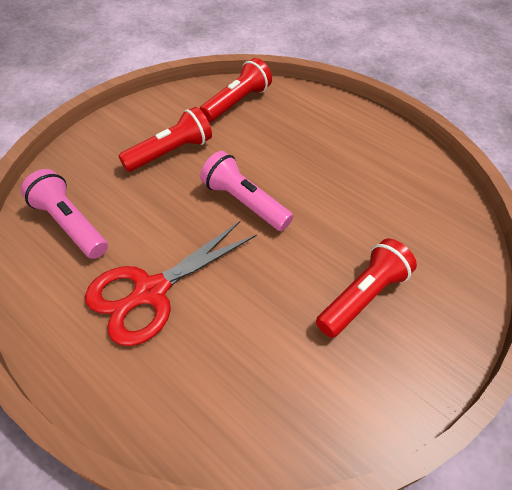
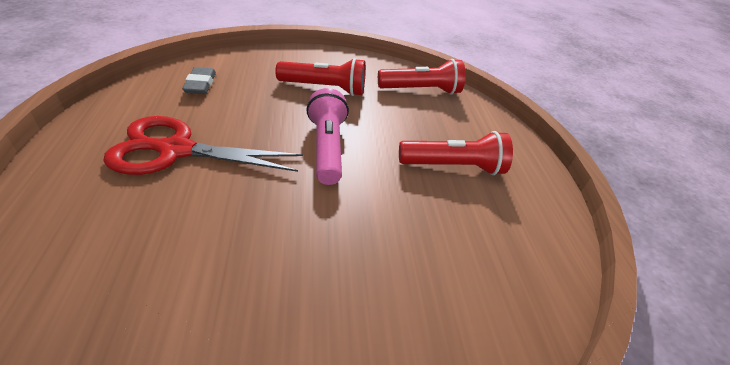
camera: 40 degrees right, 10 degrees down
(70, 224) = (200, 84): pink flashlight -> grey eraser
(362, 296) = (314, 288): red flashlight -> red flashlight (453, 167)

